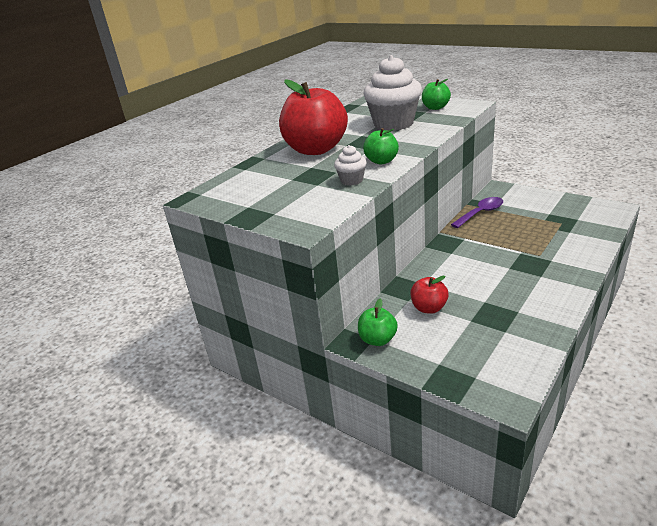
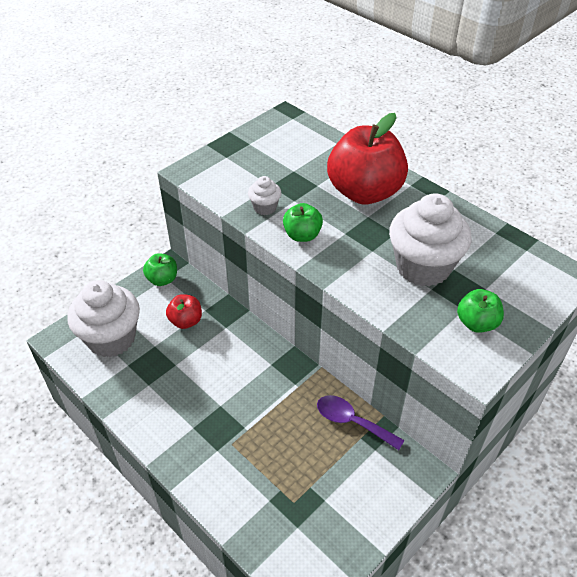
camera: 95 degrees right, 15 degrees up
(480, 353) = (111, 338): none -> white cupcake
(481, 213) = (352, 422): purple spoon -> purple spoon turned 150 degrees clockwise

